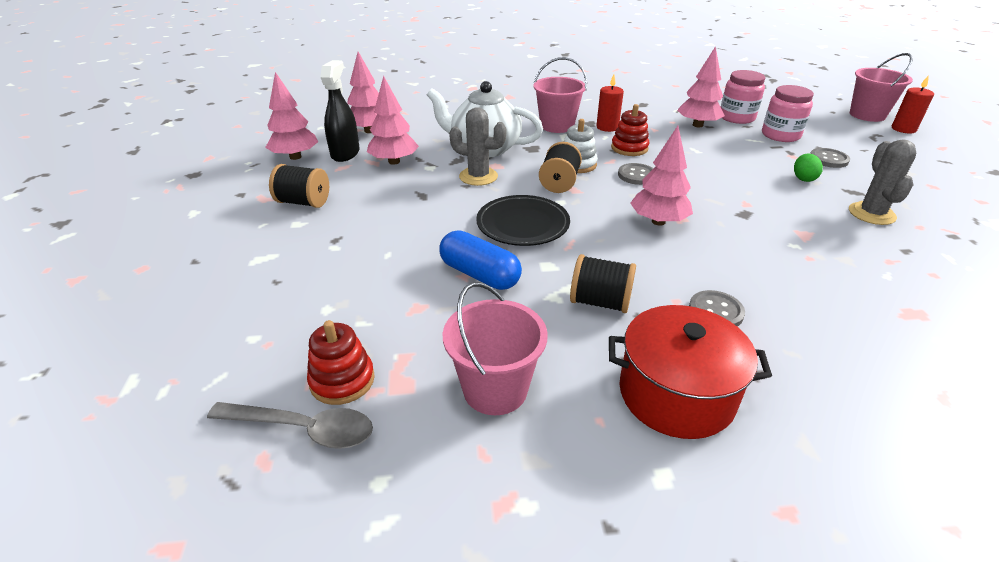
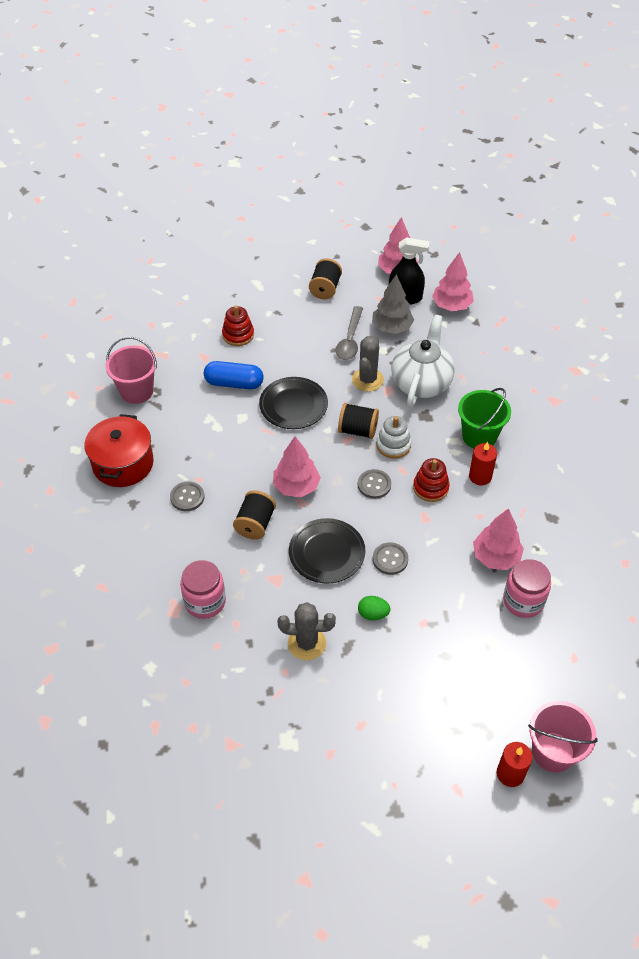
camera: 90 degrees right, 15 degrees up
(304, 429) = (122, 326): grey spoon -> grey spoon (350, 340)
(342, 380) = (151, 334): red stacking toy -> red stacking toy (238, 335)
(394, 161) = (392, 328): pink tree -> grey tree
(480, 275) = (234, 383): blue capsule -> blue capsule turned 60 degrees clockwise
(557, 126) = (479, 436): pink bucket -> green bucket
(600, 302) = (201, 440): black spool -> black spool (255, 524)
(745, 202) = (327, 553): none -> black plate
(780, 135) = (476, 629): pink jar -> pink jar (205, 602)
(828, 159) = (417, 653): grey button -> grey button (390, 559)

